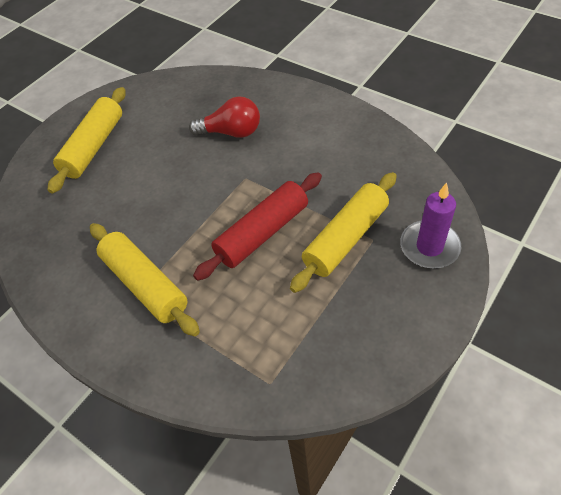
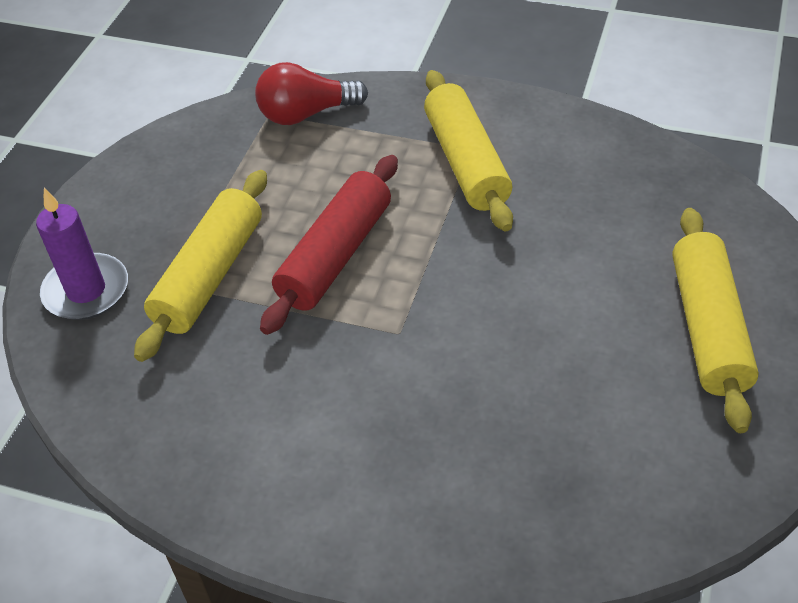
camera: 160 degrees right, 5 degrees down
(145, 284) = (466, 162): yellow rolling pin -> yellow rolling pin turned 45 degrees clockwise
(231, 132) = (466, 415): red light bulb -> red light bulb (306, 114)

